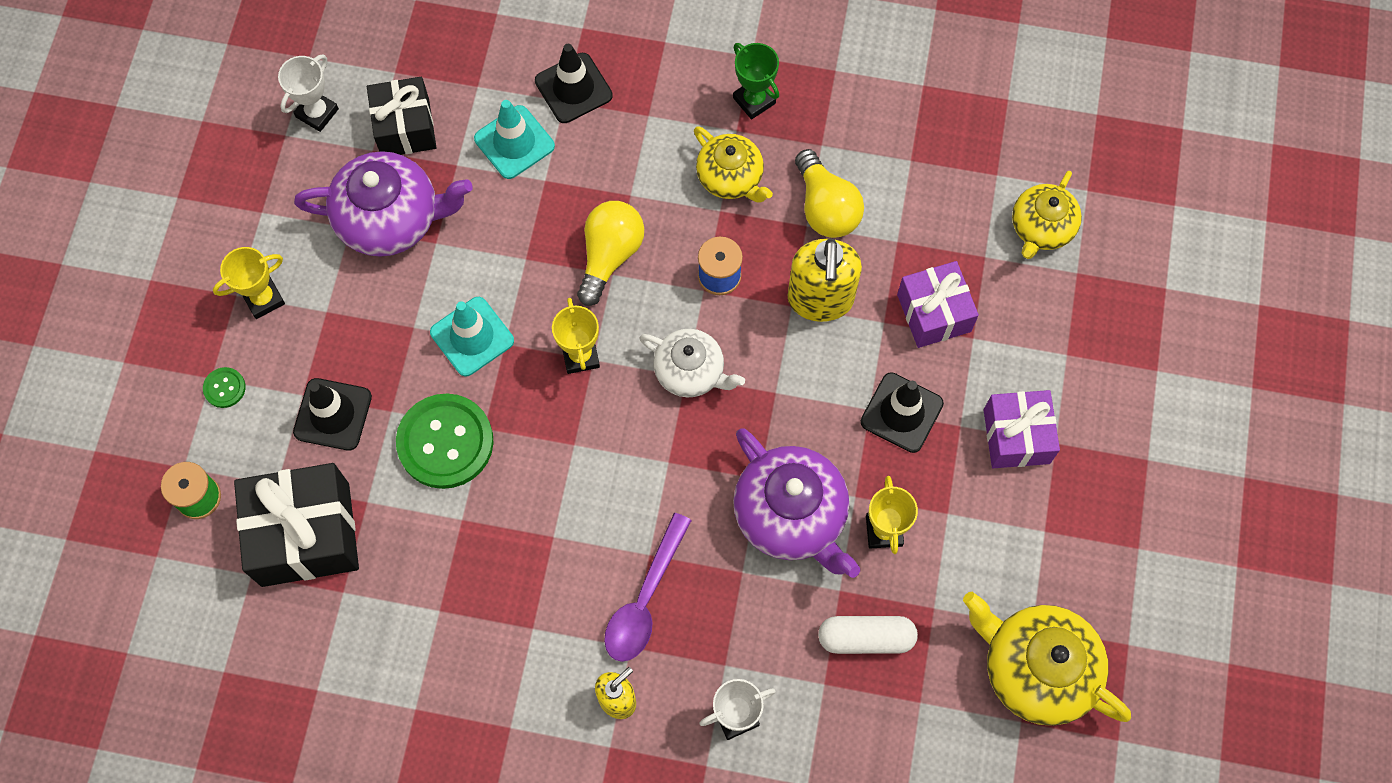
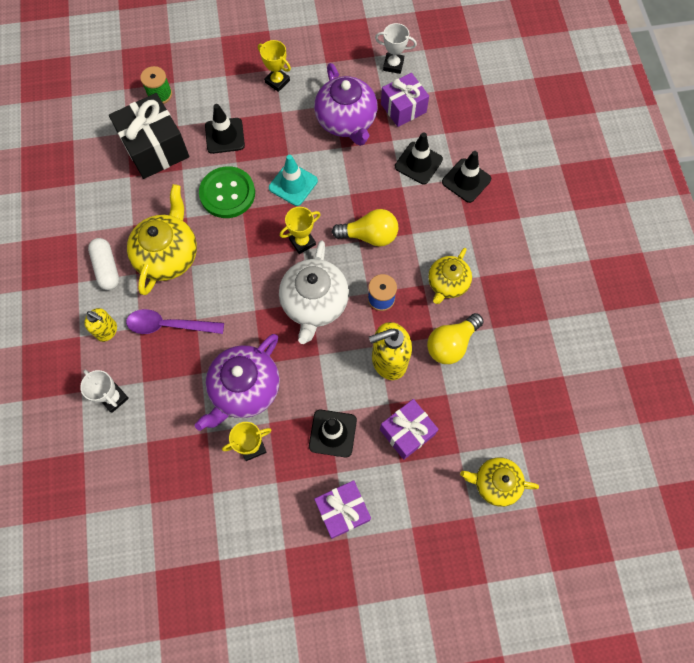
camera: 70 degrees right, 0 degrees up
(224, 388) = (222, 83): green button -> none
(405, 127) = (403, 108): black gift -> purple gift
(514, 142) = (418, 163): turquoise traffic cone -> black traffic cone
(690, 371) = (314, 303): white teapot -> white teapot, size x1.58
(754, 100) = (504, 279): green trophy -> none
(866, 638) = (181, 457): white capsule -> white capsule (107, 268)
(1036, 669) = (191, 570): yellow teapot -> yellow teapot (168, 255)

